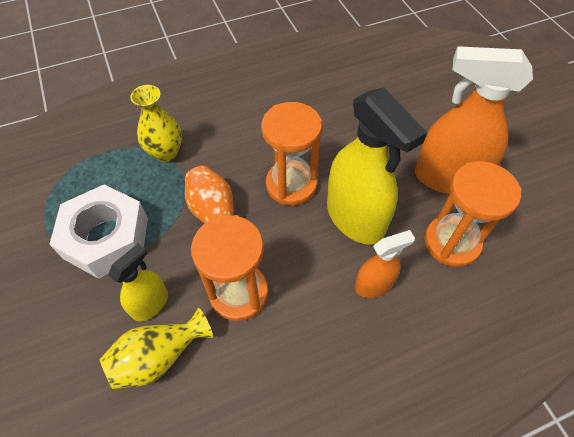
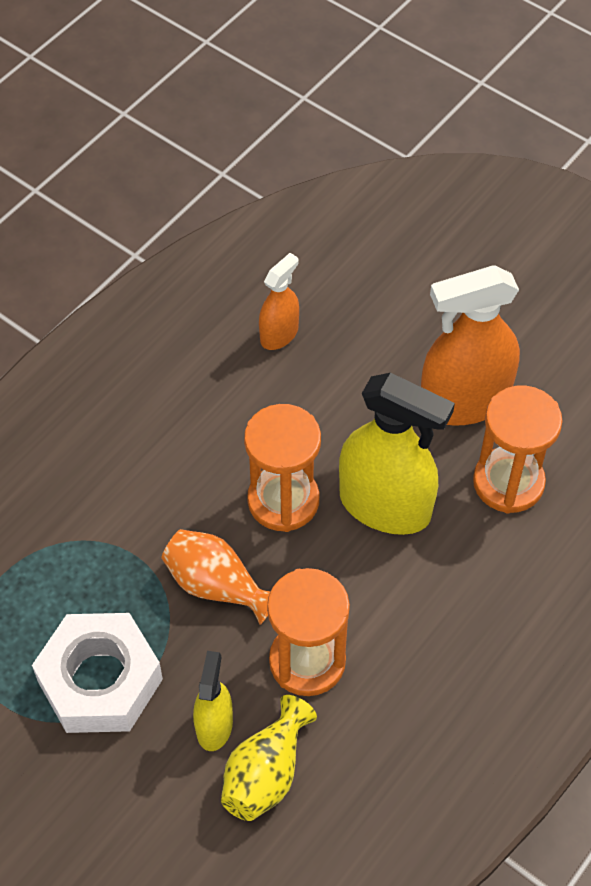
camera: 30 degrees left, 0 degrees up
(166, 153) = (91, 535): yellow vase -> none
(373, 285) = (450, 575): orange spray bottle -> orange spray bottle (279, 334)

